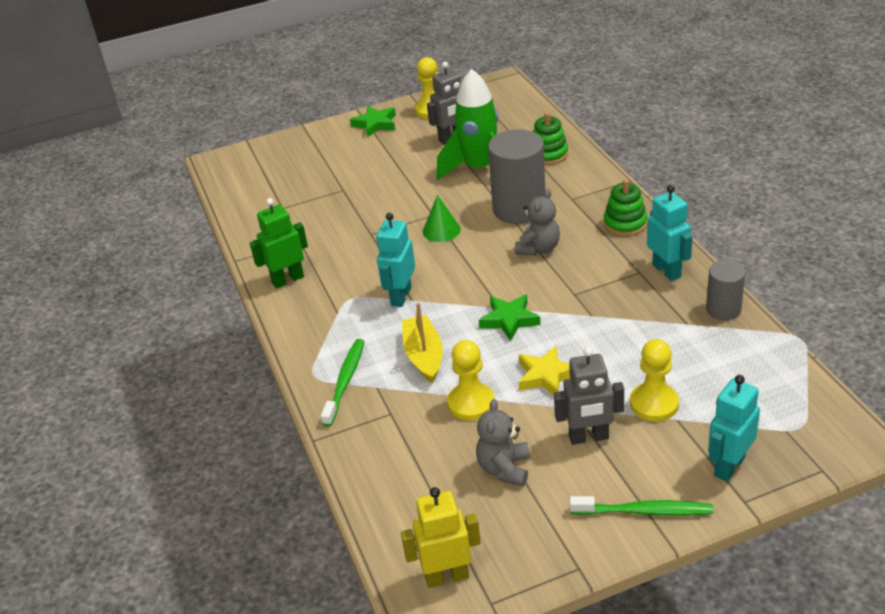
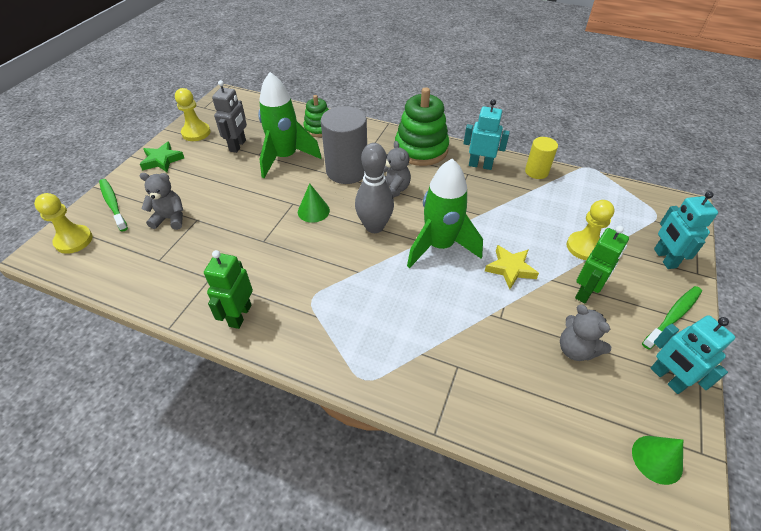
camera: 50 degrees left, 10 degrees up
(325, 179) = (170, 219): none -> grey teddy bear
(345, 381) = (394, 366): green toothbrush -> green toothbrush (113, 204)
(400, 296) = (347, 274): turquoise robot -> turquoise robot (667, 378)
(424, 356) = (421, 307): yellow boat -> none
(447, 576) = (657, 459): yellow robot -> green cone
(471, 403) = (496, 319): yellow pawn -> yellow pawn (74, 240)
(475, 271) = (374, 226): none -> grey bowling pin
(509, 320) = (440, 246): green star -> green rocket
(589, 437) = (585, 292): grey robot -> green robot
(625, 224) = (421, 149): green stacking toy -> green stacking toy, size x1.73
(723, 309) = (536, 172): grey cylinder -> yellow cylinder

